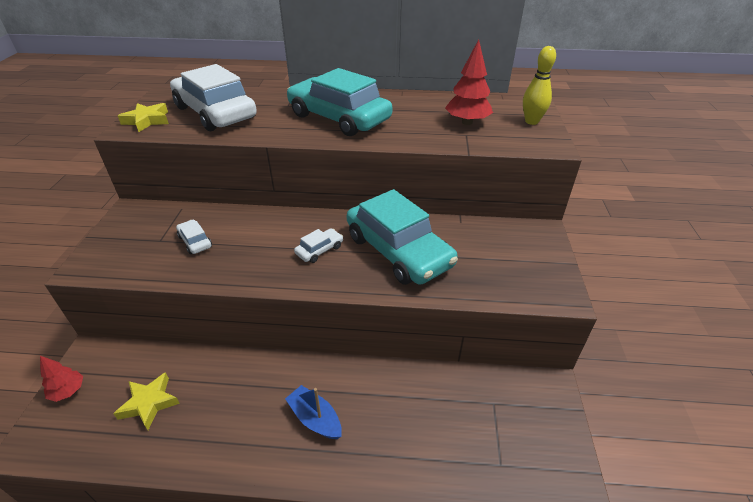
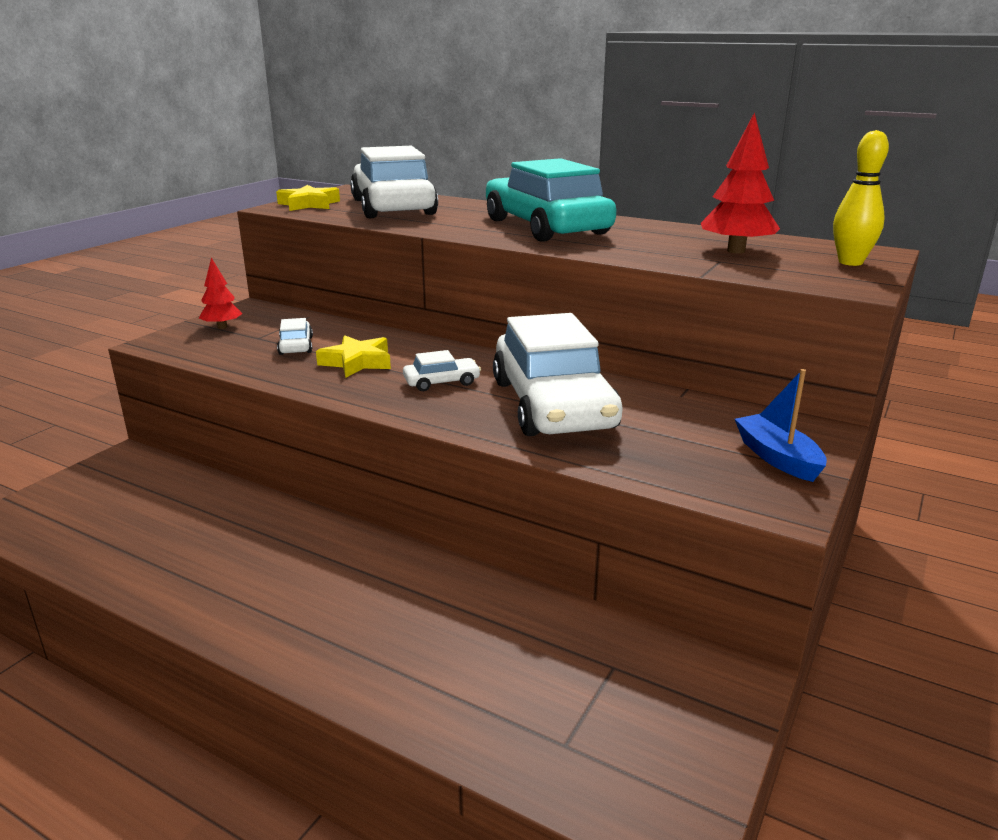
camera: 25 degrees right, 15 degrees down
(68, 391) = (77, 484): red tree -> red tree (222, 327)
(149, 403) = (148, 519): yellow star -> yellow star (357, 362)
(315, 418) = (329, 597): blue boat -> blue boat (777, 458)
(398, 251) = (552, 404): turquoise car -> white car

